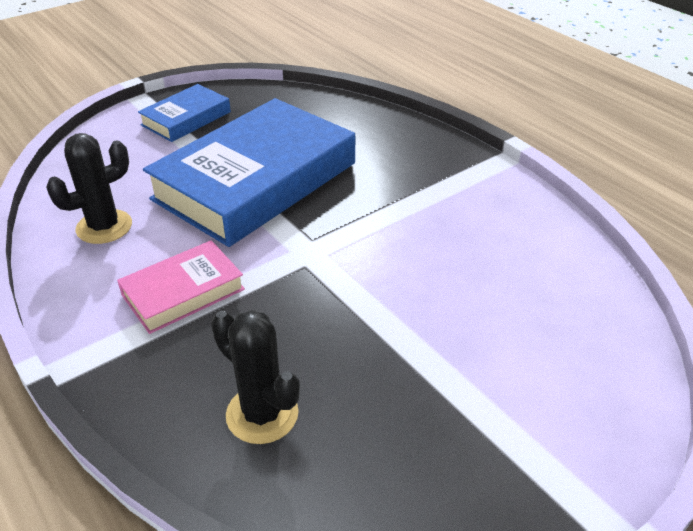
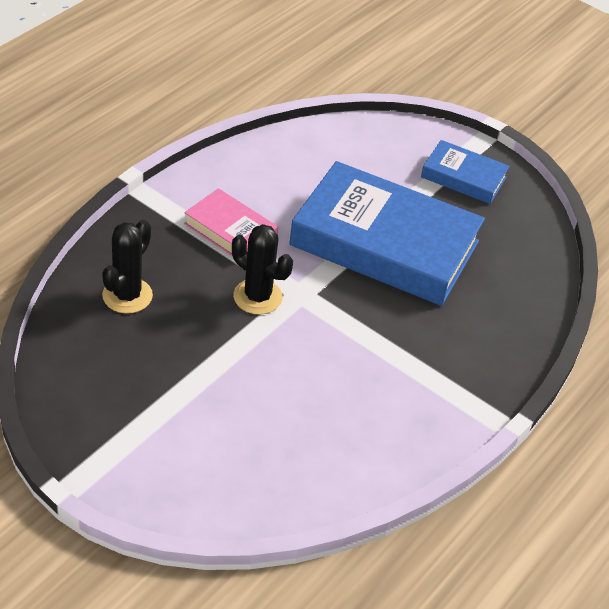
camera: 70 degrees right, 5 degrees up
(104, 227) = (289, 169): black cactus -> black cactus (257, 297)

